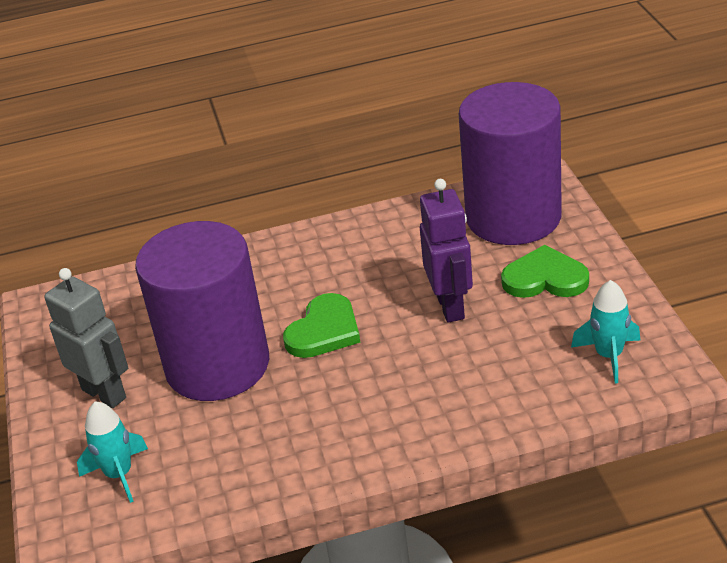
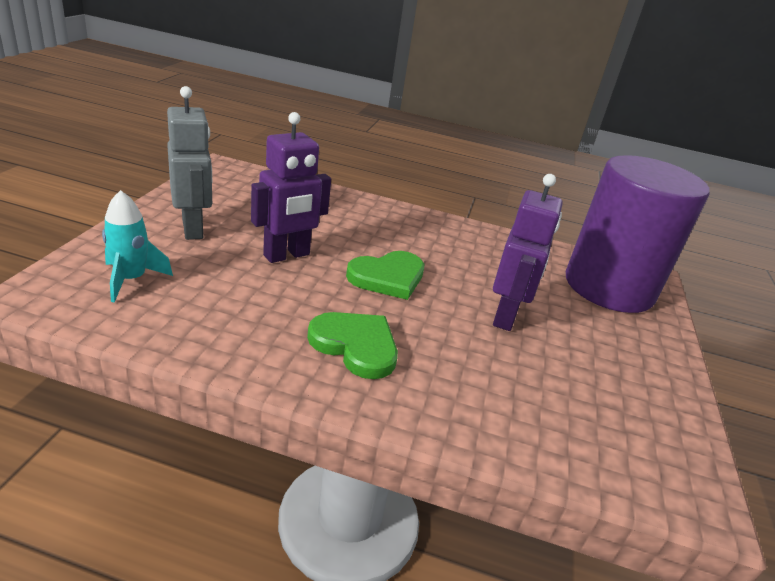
camera: 20 degrees right, 5 degrees down
(217, 365) = (287, 255): purple cylinder -> purple robot
(545, 278) = (607, 341): green heart -> green heart (355, 346)
(609, 356) = (631, 439): turquoise rocket -> none

